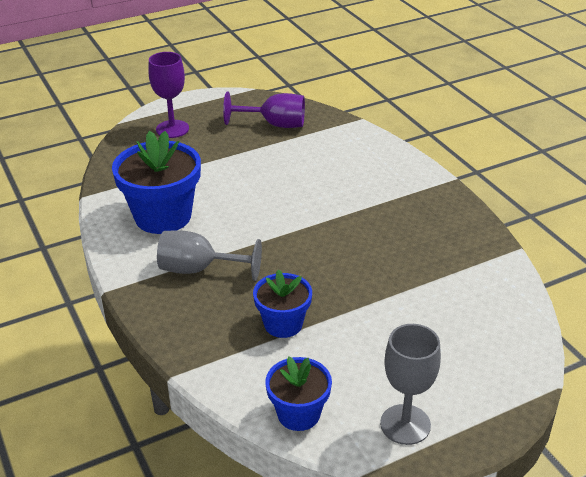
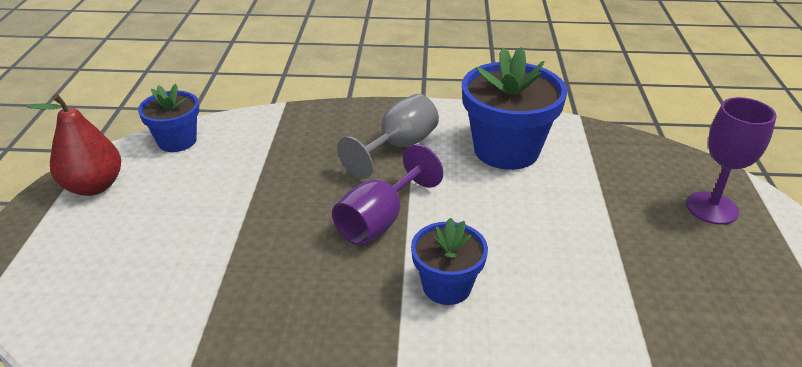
camera: 120 degrees right, 0 degrees up
(275, 124) = (690, 313): purple goblet -> purple goblet (379, 221)
(283, 324) = (275, 168): blue flower pot -> blue flower pot (447, 286)
(405, 424) = (94, 186): grey goblet -> red pear

